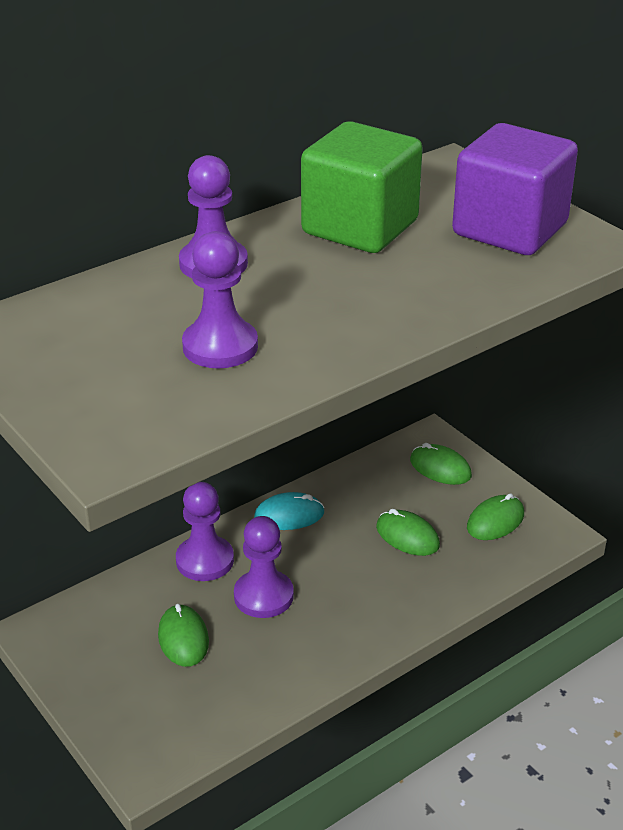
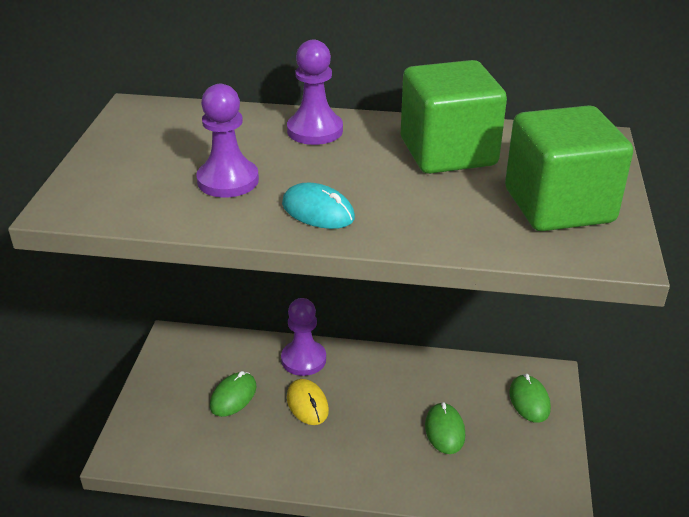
camera: 45 degrees right, 0 degrees up
(263, 596) = (307, 404): purple pawn -> yellow mouse
(289, 515) = (387, 365): turquoise mouse -> turquoise mouse (318, 211)
(495, 521) = (521, 463): green mouse -> none
(510, 229) = (558, 206): purple cube -> green cube

